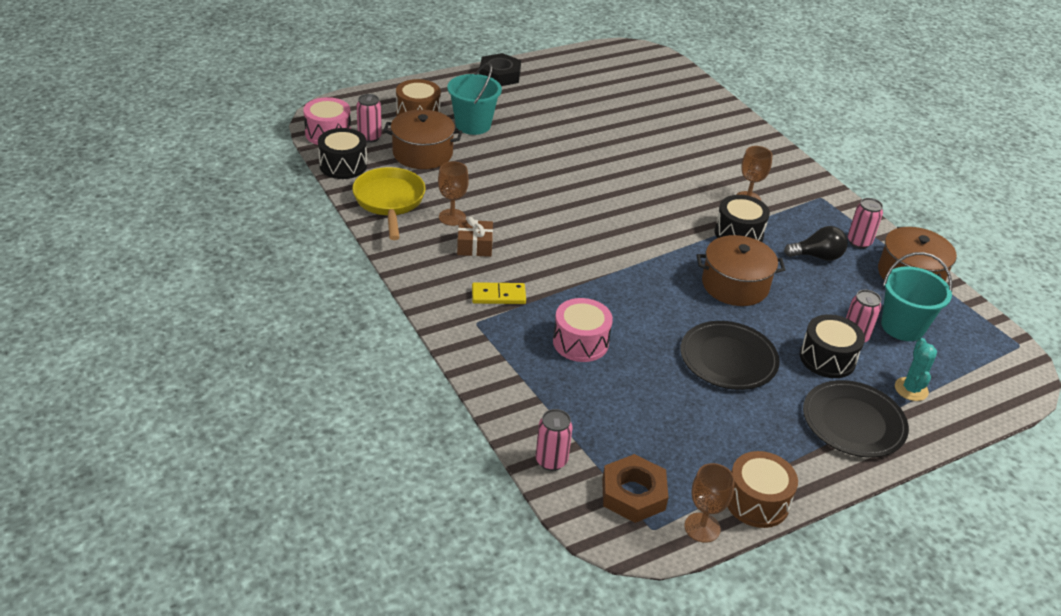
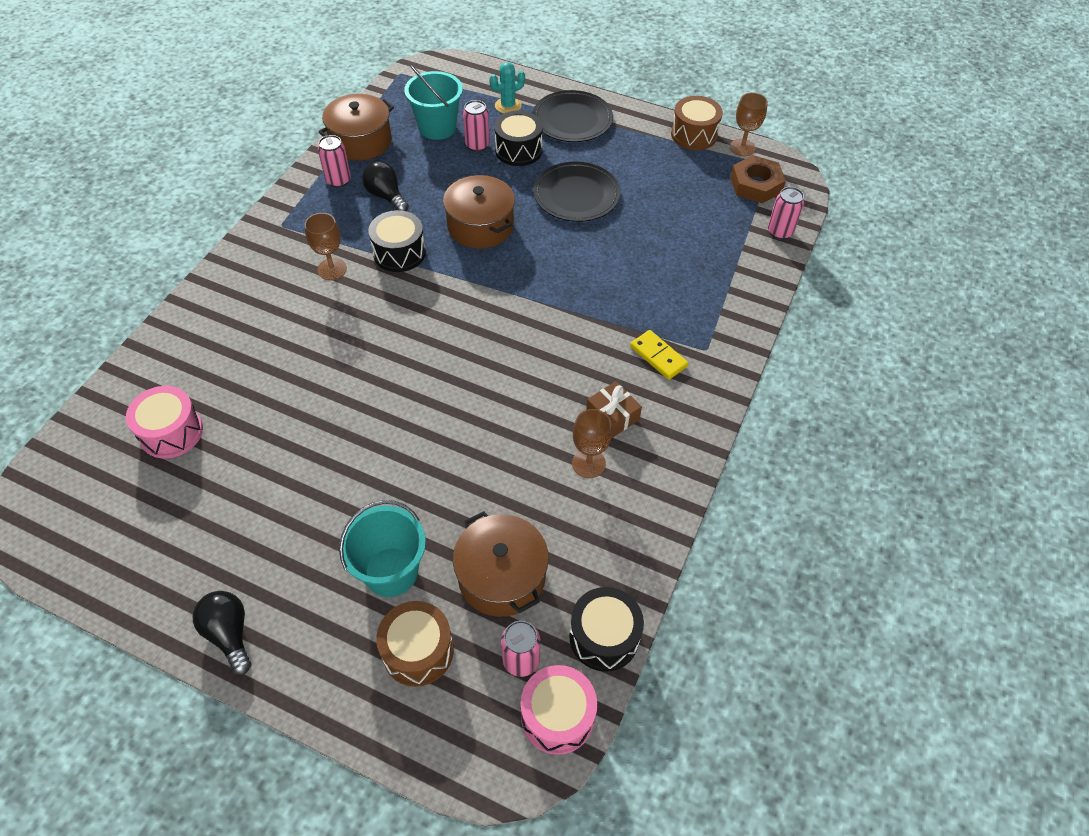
camera: 125 degrees left, 15 degrees up
(389, 202) = (620, 535): yellow pan -> none
(499, 75) = (229, 634): black nut -> black light bulb
(580, 342) = (653, 277): pink drum -> pink drum (171, 432)

